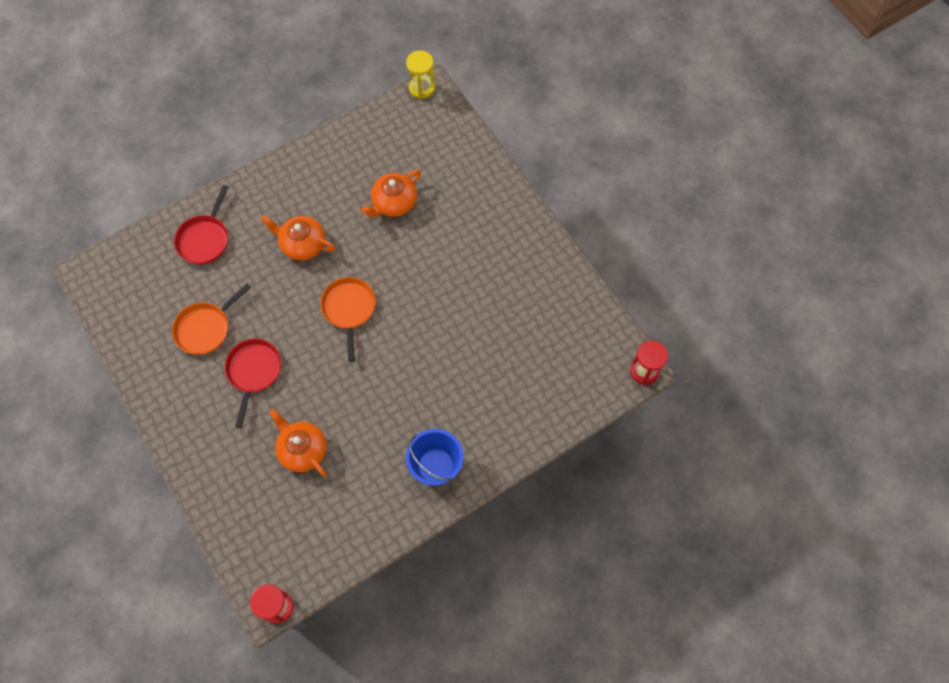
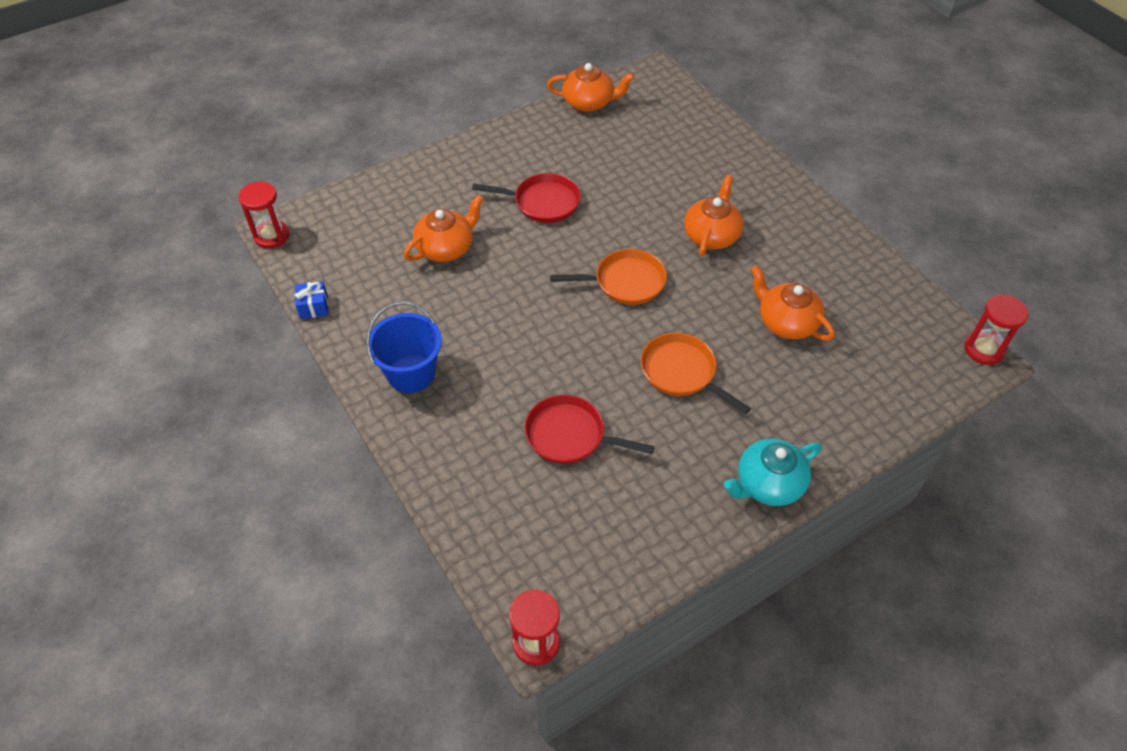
camera: 90 degrees right, 15 degrees down
(123, 332) = (589, 102): none -> orange teapot
(205, 239) = (707, 153): red pan -> red pan (570, 435)
(205, 328) = (596, 161): orange pan -> orange pan (681, 372)
(364, 554) = (314, 307): none -> blue gift
(422, 88) = (983, 350): yellow hourglass -> red hourglass
(529, 230) = (768, 484): none -> turquoise teapot

